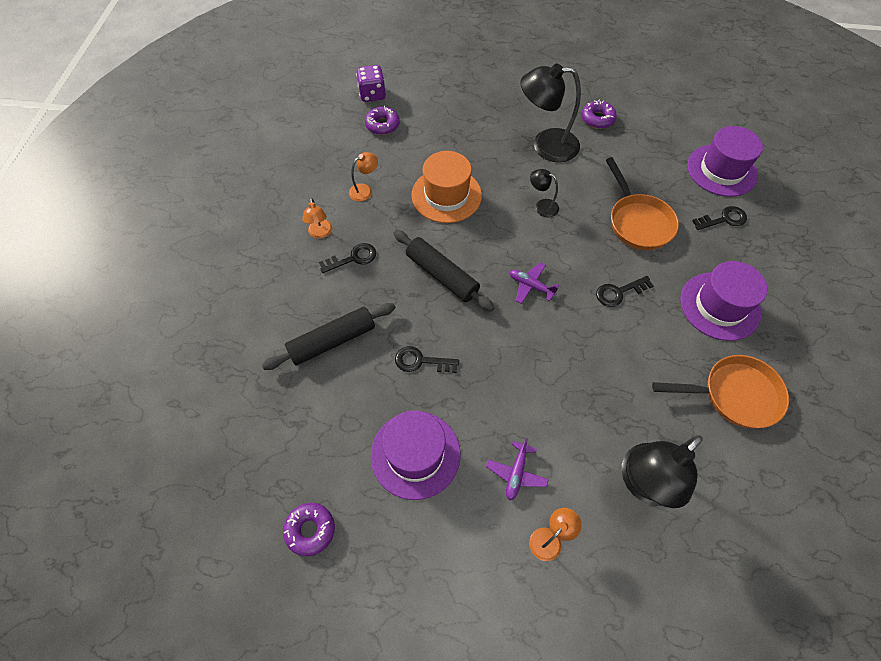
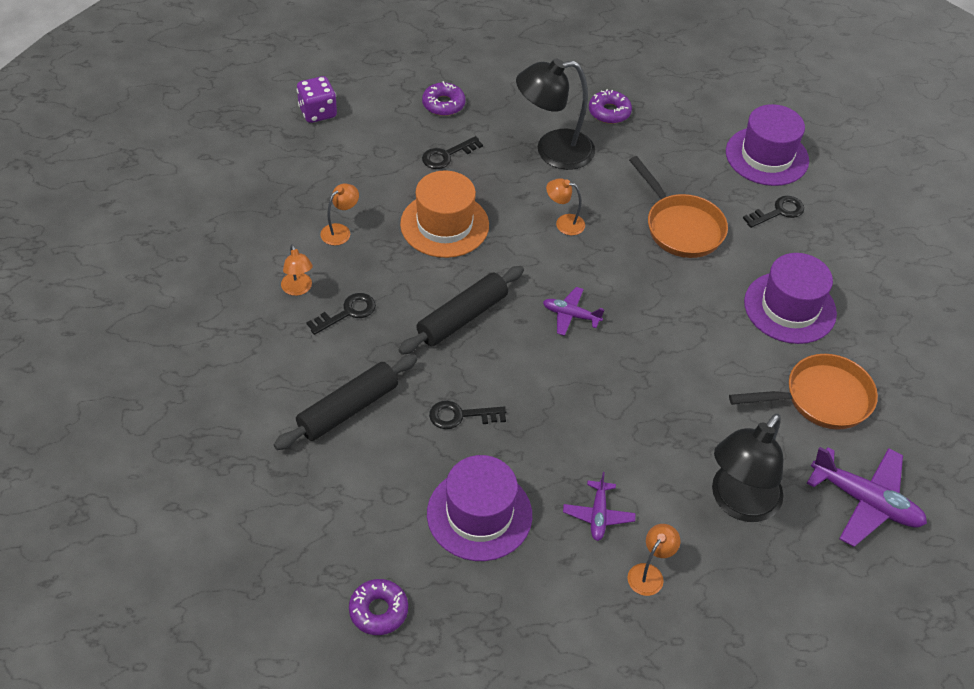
camera: 15 degrees left, 10 degrees down
(382, 125) = (341, 149): purple donut -> purple donut (443, 104)
(442, 275) = (462, 317): black rolling pin -> black rolling pin turned 75 degrees counterclockwise
(542, 206) = (564, 223): black lamp -> orange lamp
(619, 292) = (674, 309): black key -> black key (447, 155)
(760, 503) = (865, 501): none -> purple plane

